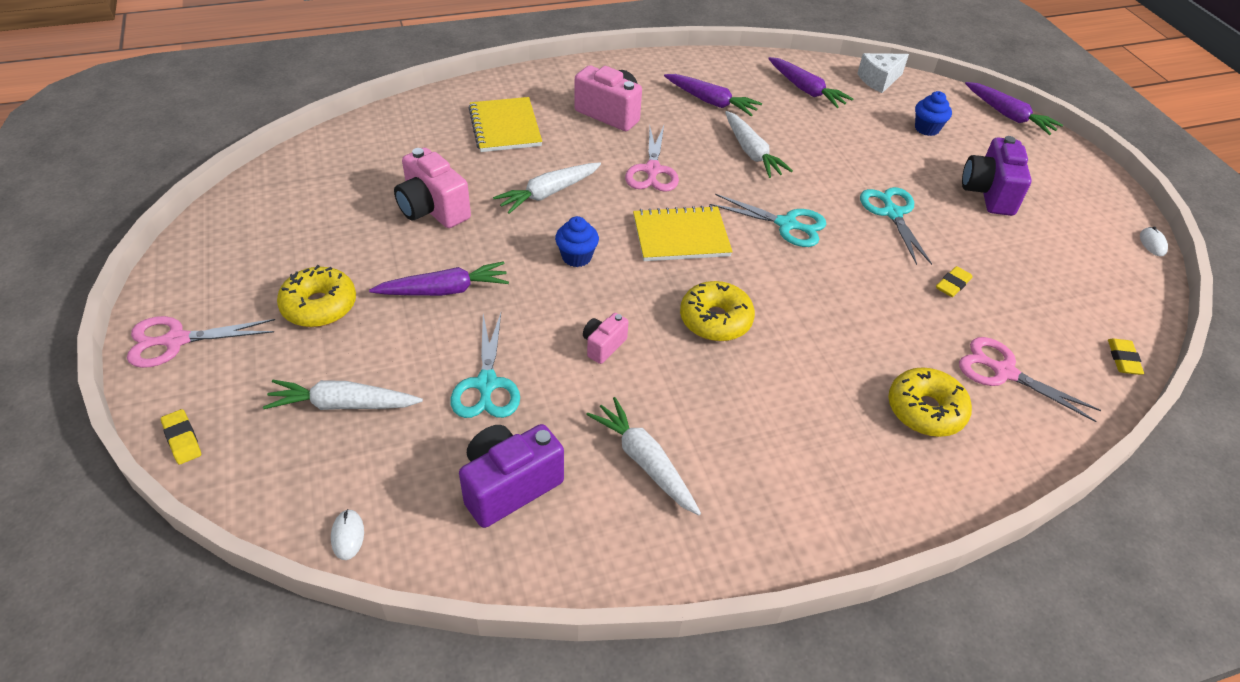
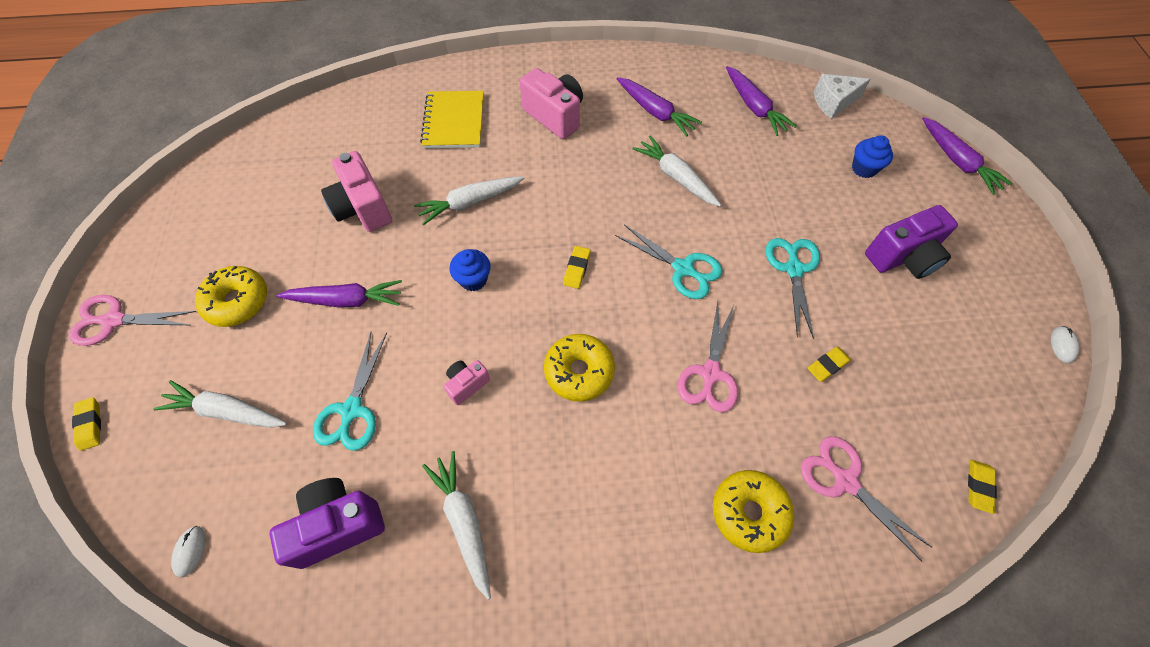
camera: 15 degrees right, 15 degrees up
(652, 170) = (574, 187): pink scissors -> pink scissors (710, 373)
(681, 236) = (576, 269): yellow notebook -> yellow eraser
(751, 152) = (676, 177): white carrot -> white carrot turned 150 degrees clockwise
(988, 193) = (903, 257): purple camera -> purple camera turned 135 degrees counterclockwise

